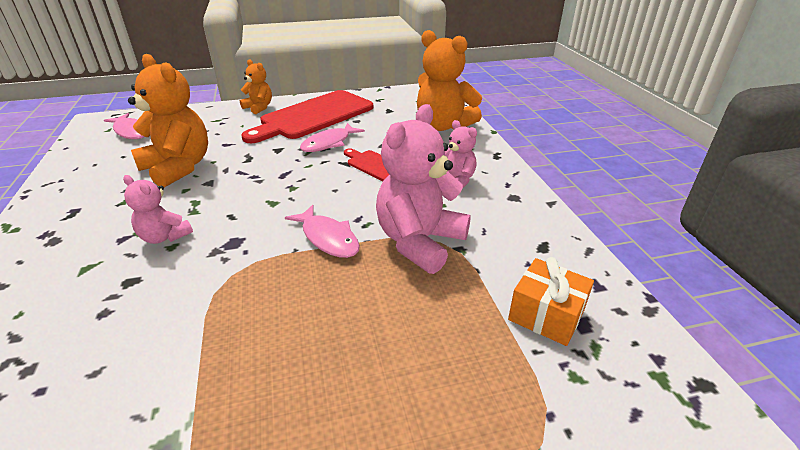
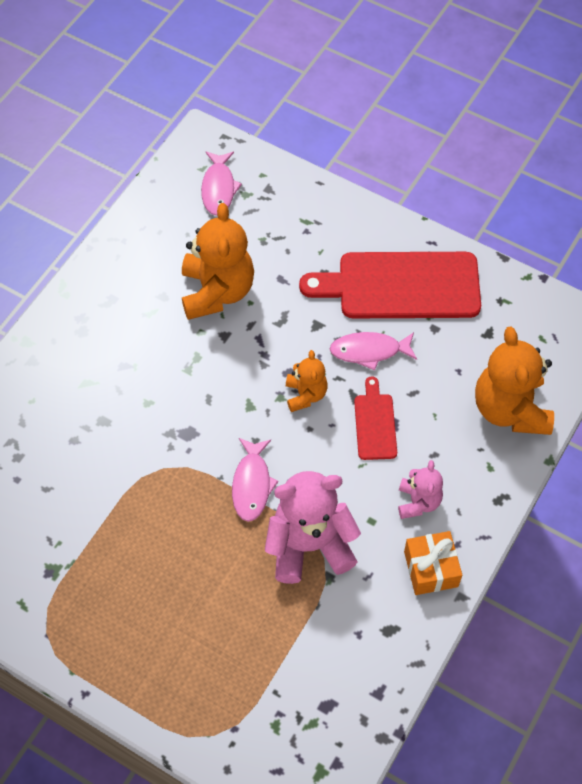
camera: 45 degrees right, 25 degrees up
(164, 237) = (150, 387): pink teddy bear -> none
(259, 107) = (363, 224): orange teddy bear -> orange teddy bear (305, 395)
(546, 315) = (314, 678): orange gift -> orange gift (431, 569)

